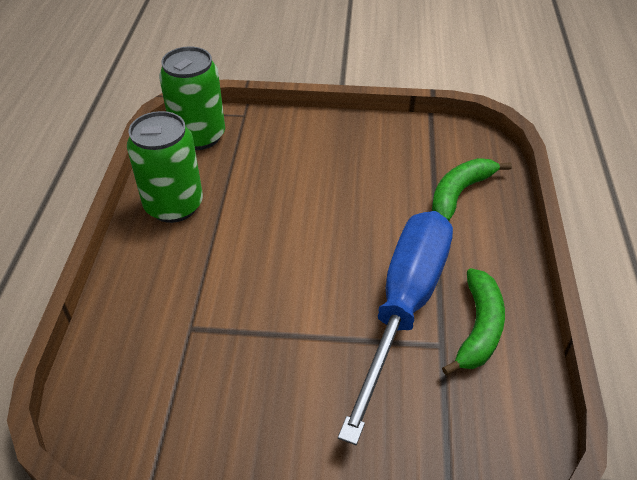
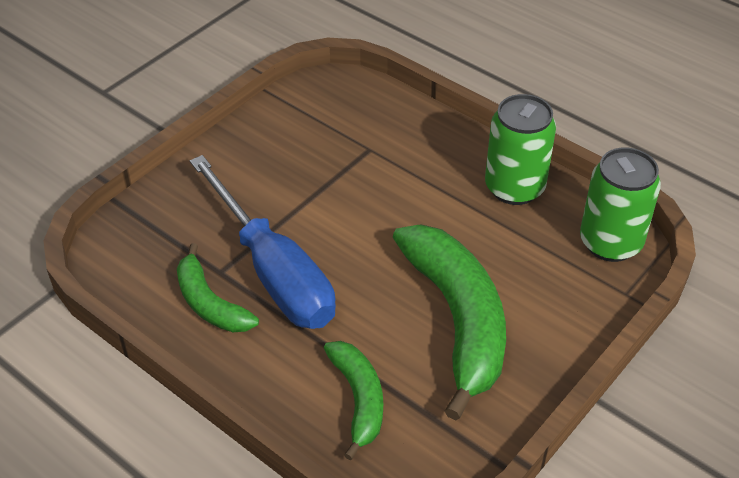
camera: 125 degrees right, 0 degrees up
(344, 178) = (457, 320): none -> green banana

